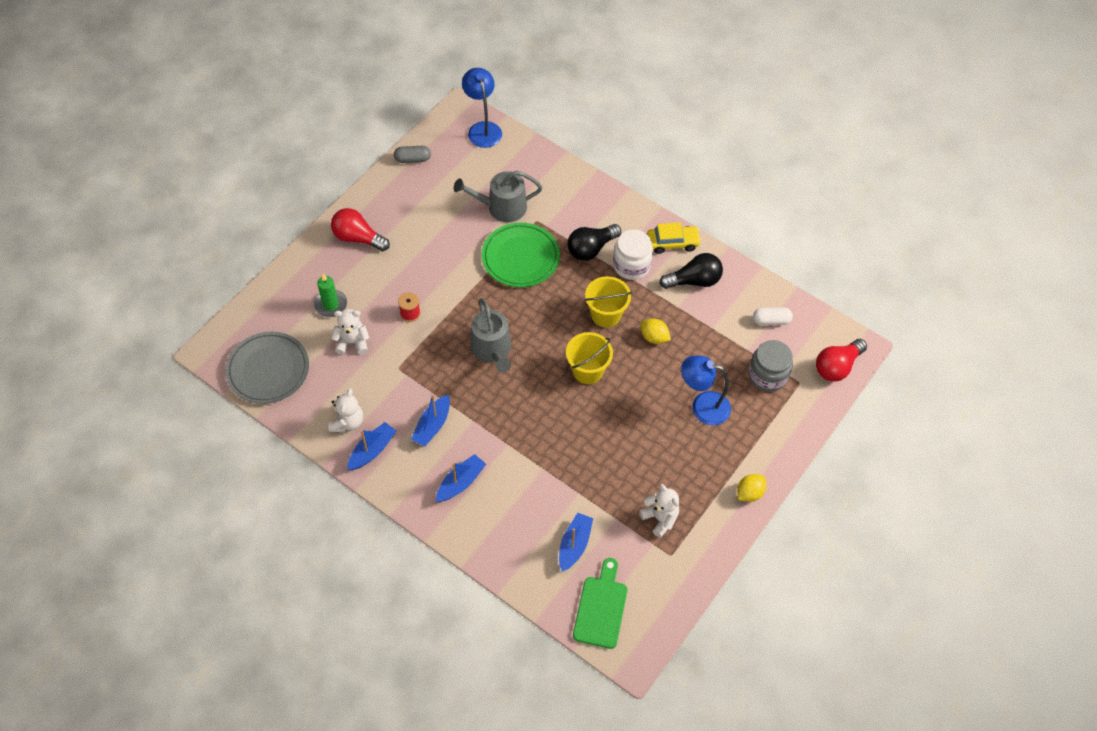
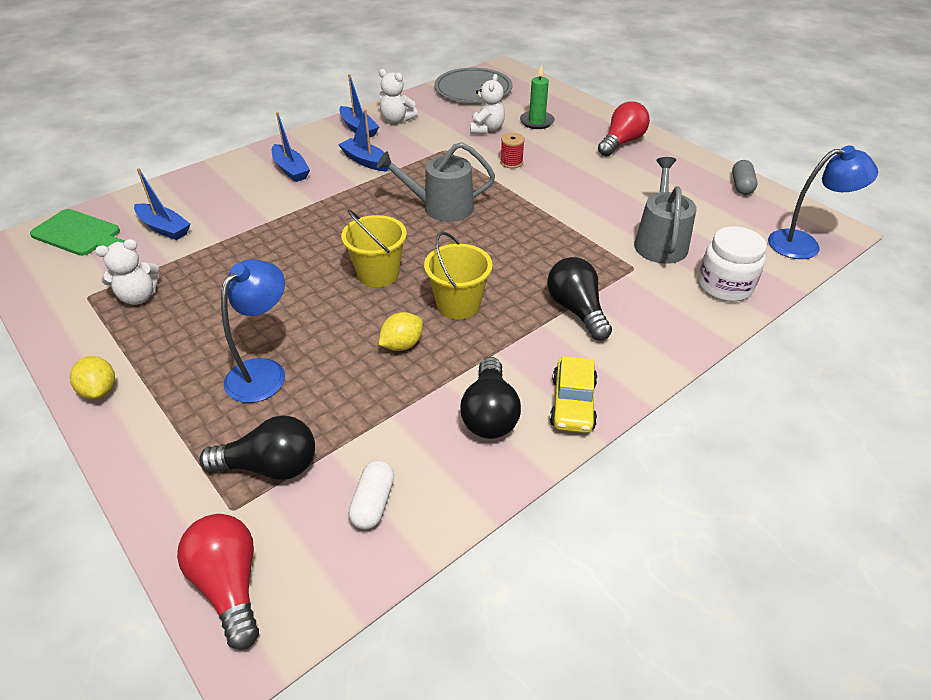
camera: 105 degrees right, 15 degrees down
(520, 257) = (573, 246): green plate -> none
(631, 265) = (538, 346): white jar -> white jar (725, 286)
(767, 375) = (270, 466): grey jar -> black light bulb

